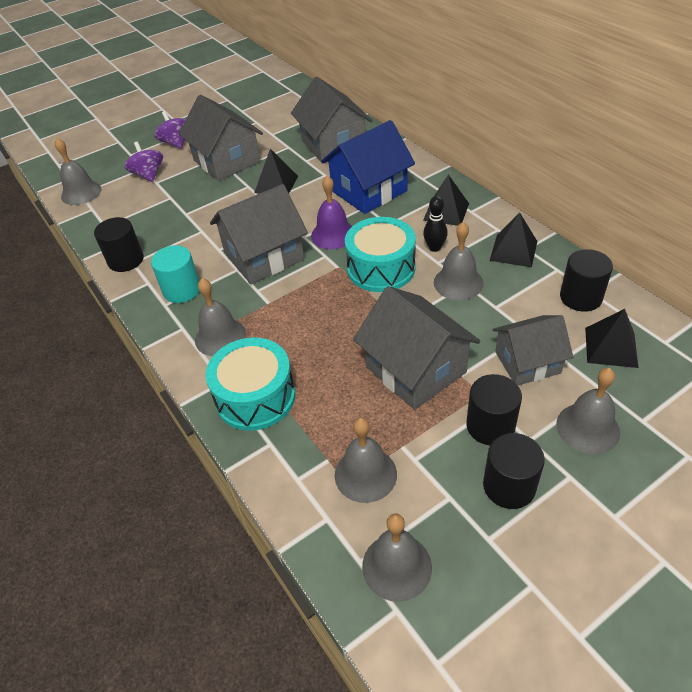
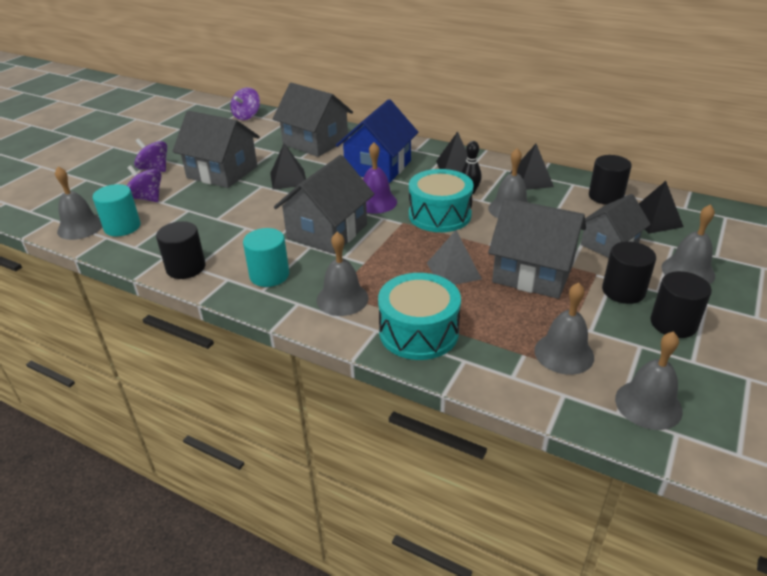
camera: 30 degrees left, 10 degrees down
(110, 201) = (122, 227): none -> turquoise cylinder
(295, 97) = (247, 116): none -> purple spinning top
(340, 340) = (453, 271): none -> grey pyramid

